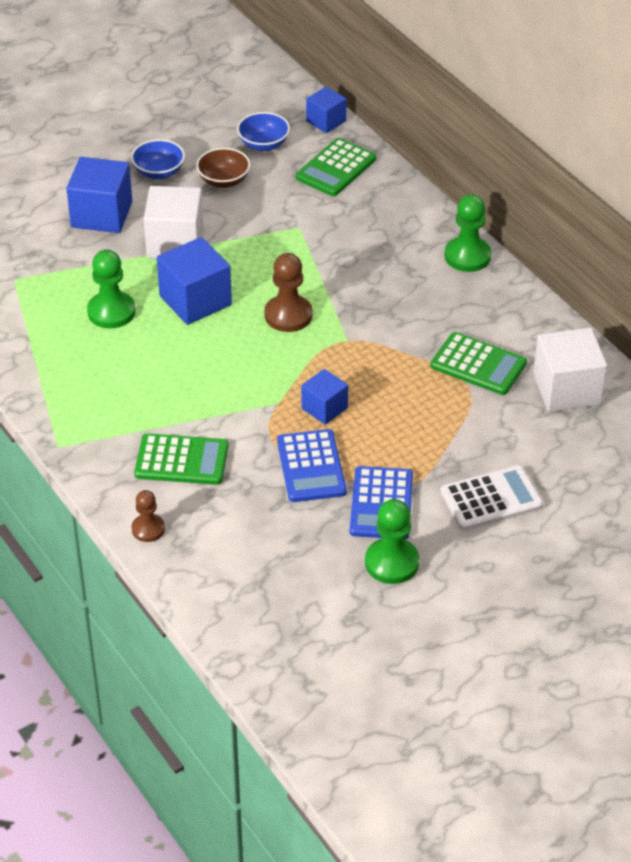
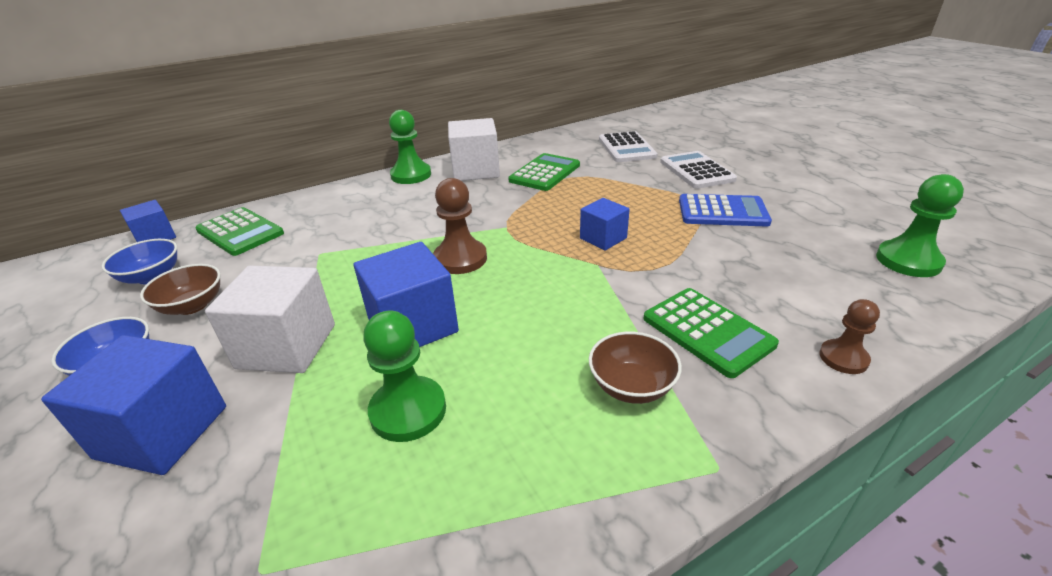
camera: 85 degrees left, 10 degrees down
(126, 414) = (631, 386): none -> brown bowl
(181, 460) = (707, 331): green calculator -> green calculator turned 135 degrees clockwise
(311, 466) = (688, 245): blue calculator -> none
(392, 563) = (792, 208): green pawn -> green pawn (908, 261)
(564, 441) = (626, 148): none -> white calculator
(567, 389) = (573, 146): white cube -> white cube (475, 170)

